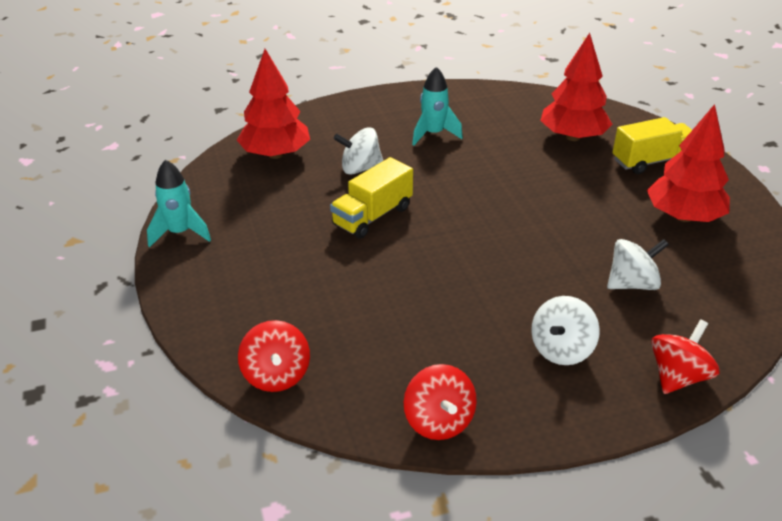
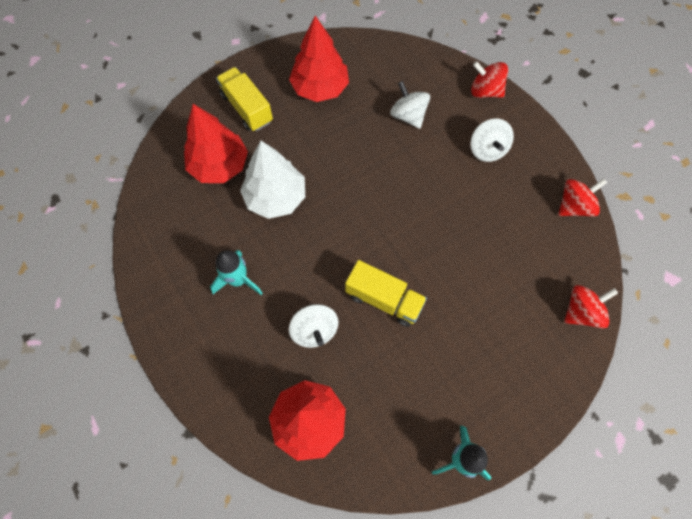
camera: 105 degrees left, 30 degrees up
(523, 166) = (276, 197): none -> white tree
(561, 350) = (487, 150): white spinning top -> white spinning top turned 60 degrees clockwise

